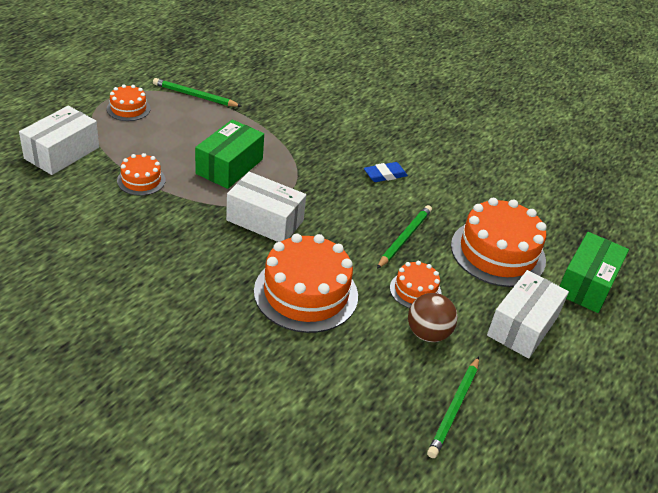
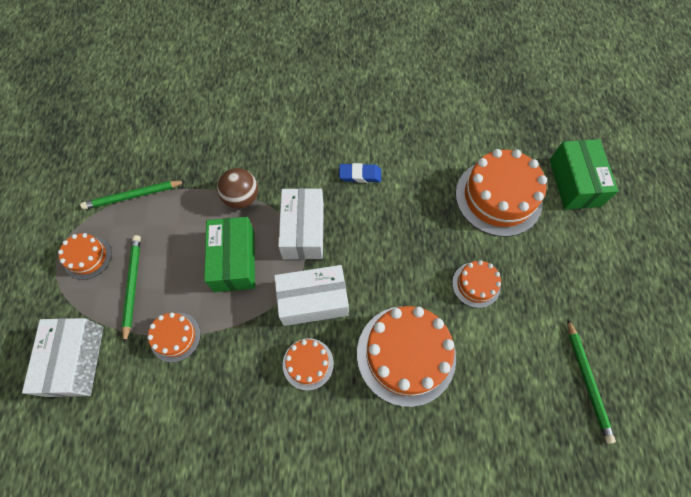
camera: 30 degrees left, 25 degrees up
(221, 251) = (308, 363): none -> orange cake
(385, 175) = (360, 175): blue eraser -> blue eraser turned 60 degrees clockwise
(404, 238) = (427, 235): green pencil -> green pencil (133, 286)
(428, 333) = (517, 322): brown ball -> brown ball (242, 198)
(522, 326) = (567, 260): white box -> white box (303, 231)

